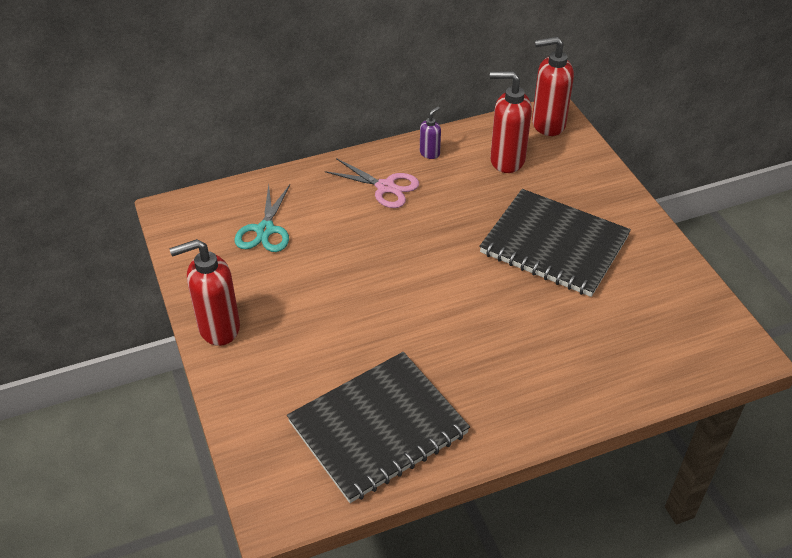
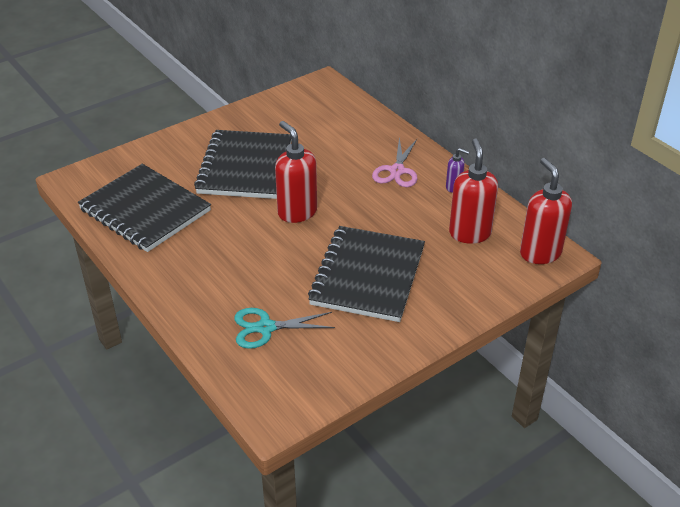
camera: 75 degrees right, 5 degrees down
(218, 328) = (218, 125): red soap dispenser -> red soap dispenser (297, 212)
(265, 230) = (321, 124): turquoise scissors -> turquoise scissors (266, 328)
(324, 314) = (245, 167): none -> black notebook

